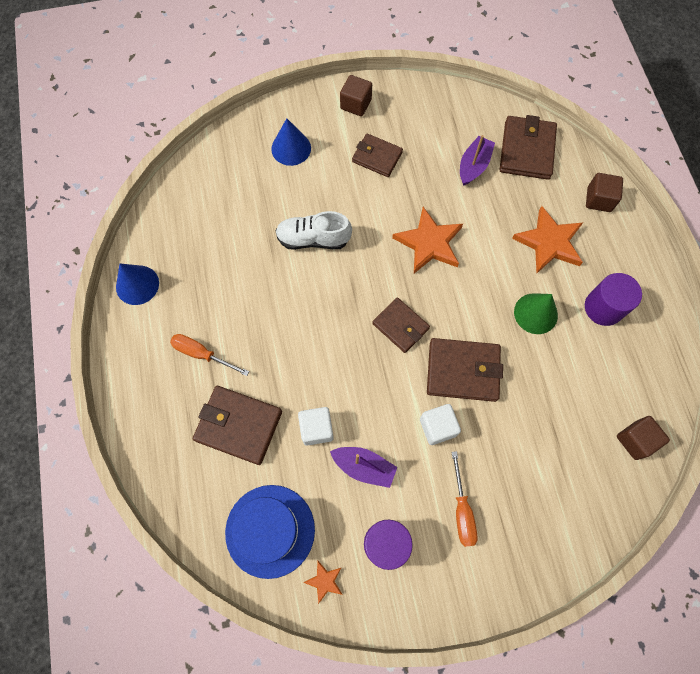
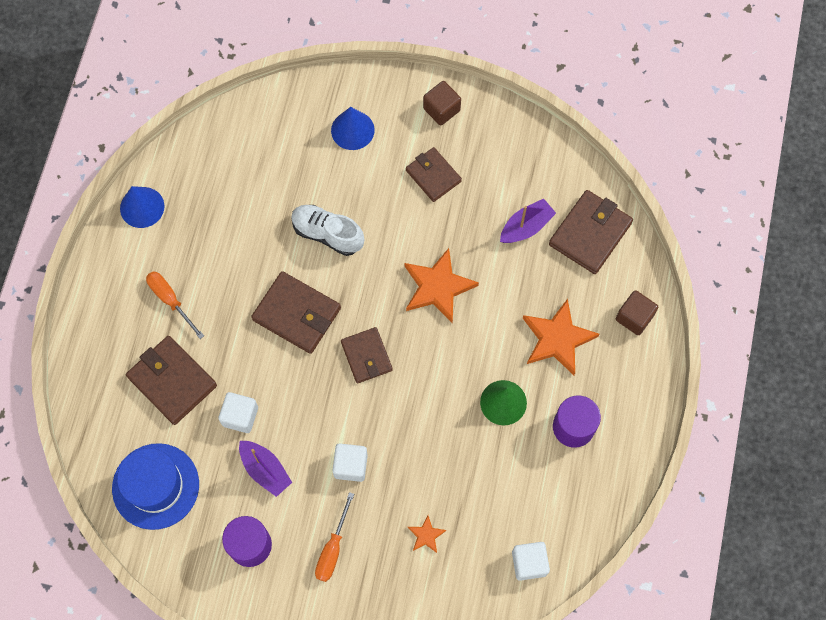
camera: 25 degrees right, 0 degrees up
(324, 581) = (181, 550): orange star -> orange star (426, 535)
(463, 371) = (402, 425): brown wallet -> brown wallet (297, 314)
(635, 440) = (529, 563): brown cube -> white cube

